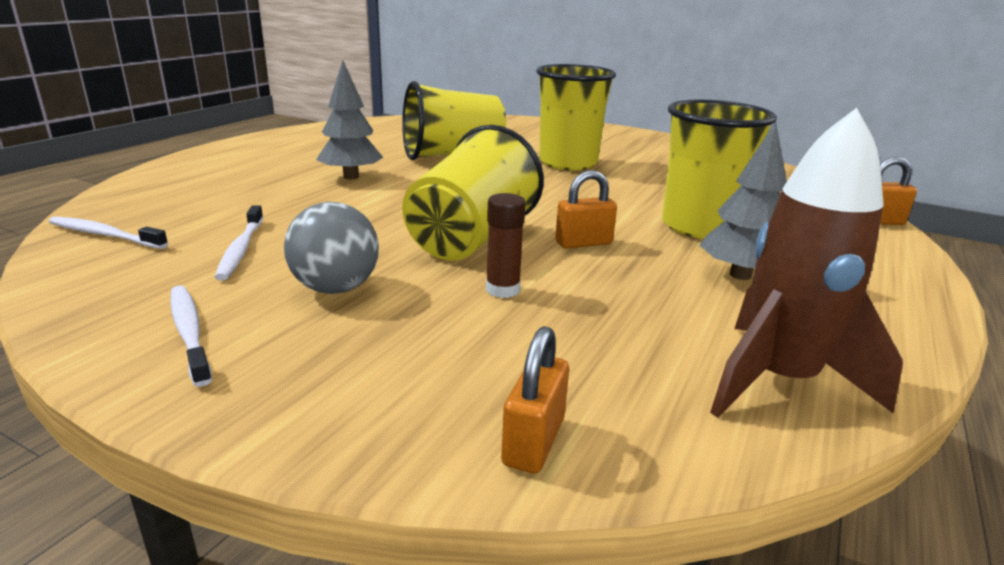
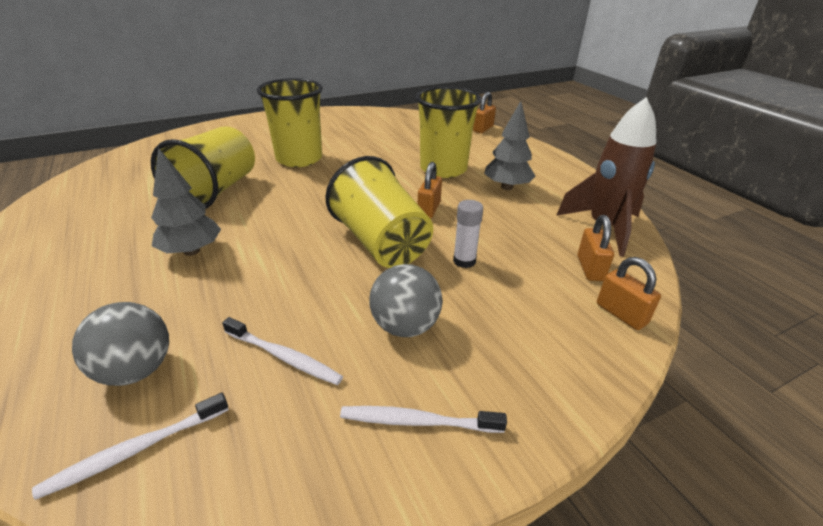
camera: 55 degrees left, 10 degrees up
(188, 208) = (136, 370): none -> grey ball
(503, 290) = (464, 261): brown glue stick -> white glue stick
(625, 388) = (590, 268): none -> orange padlock

